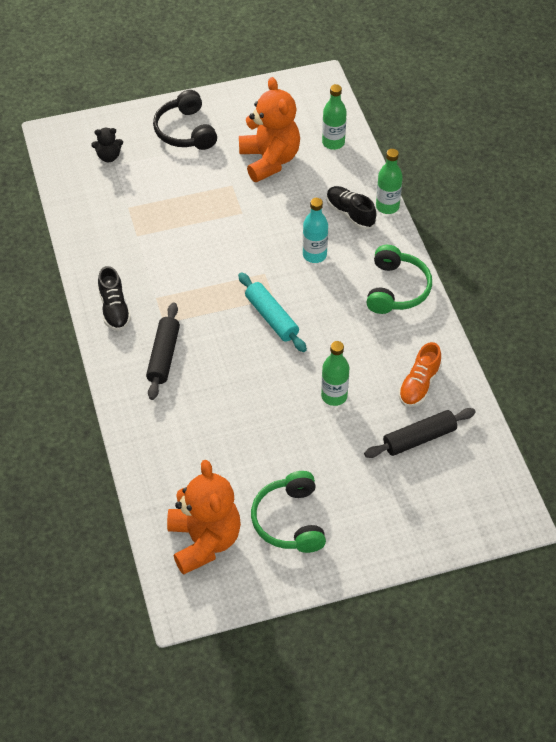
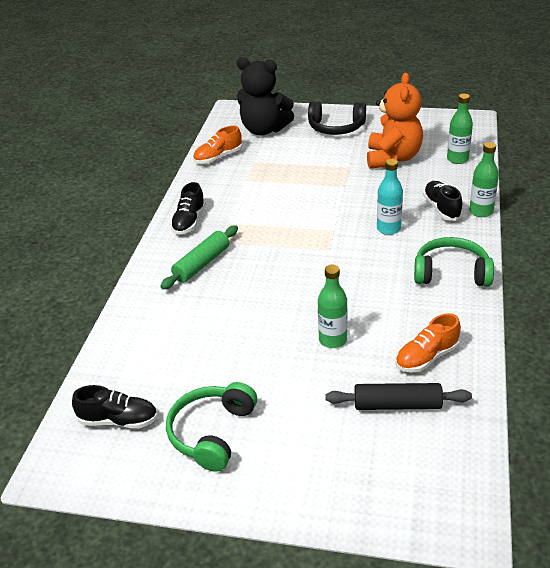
camera: 30 degrees right, 15 degrees down
(85, 212) = (218, 157): none -> orange shoe
(109, 156) = (264, 130): black teddy bear -> black teddy bear, size x2.15
(163, 356) = (202, 264): black rolling pin -> green rolling pin
(185, 131) = (336, 127): black headphones -> black headphones turned 90 degrees counterclockwise
(204, 541) = (118, 420): orange teddy bear -> black shoe
(271, 317) = (317, 263): turquoise rolling pin -> none
(396, 289) = (451, 273): green headphones -> green headphones turned 120 degrees counterclockwise

